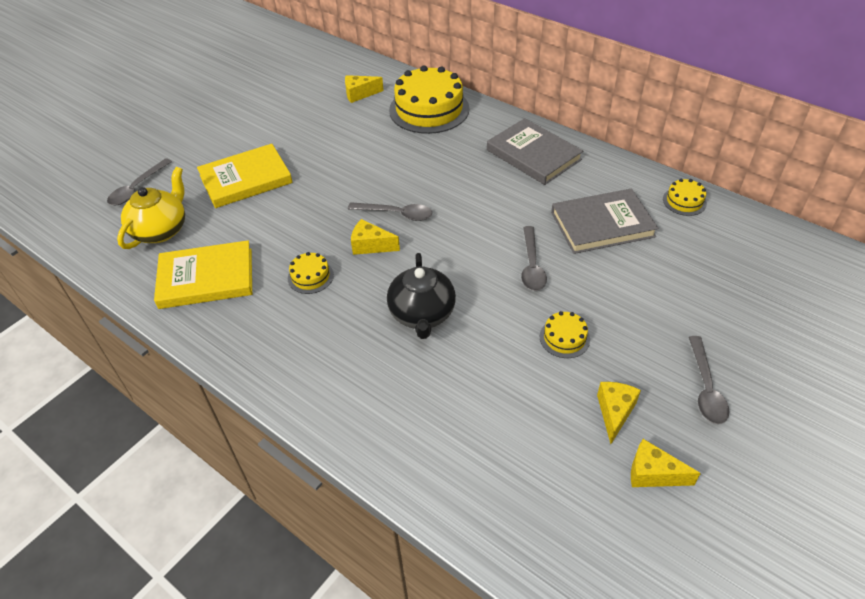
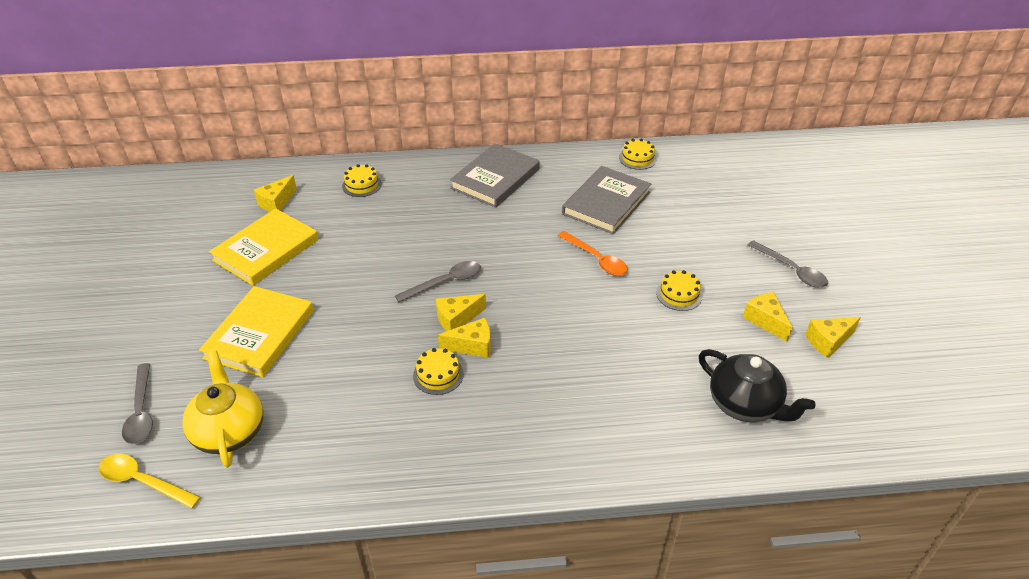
camera: 45 degrees left, 5 degrees down
(92, 230) = (143, 481): none -> yellow spoon
(206, 278) = (341, 440): yellow book -> yellow book (266, 250)
(356, 271) = (472, 346): none -> yellow cheese
(422, 314) = (565, 343): black teapot -> black teapot (745, 404)
(429, 109) = (362, 185): yellow cake -> yellow cake, size x0.45
(532, 265) = (596, 259): grey spoon -> orange spoon
(533, 155) = (495, 178): grey book -> grey book turned 60 degrees counterclockwise

